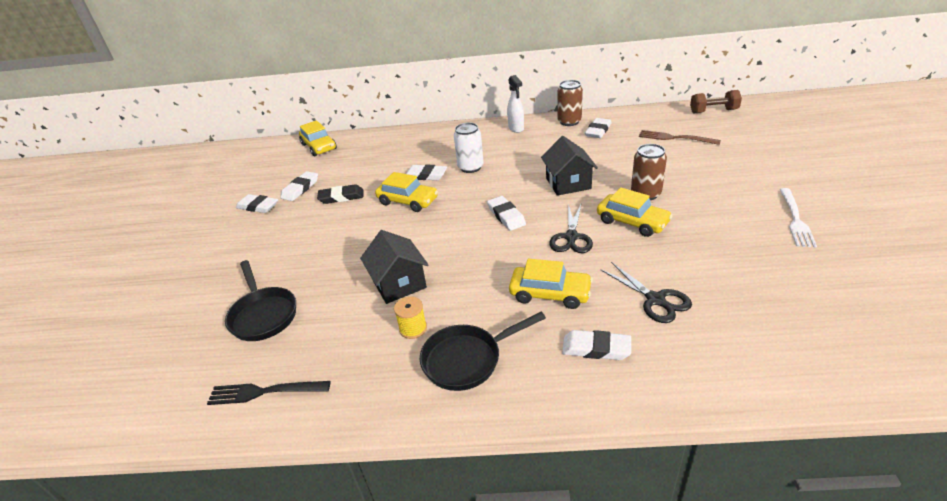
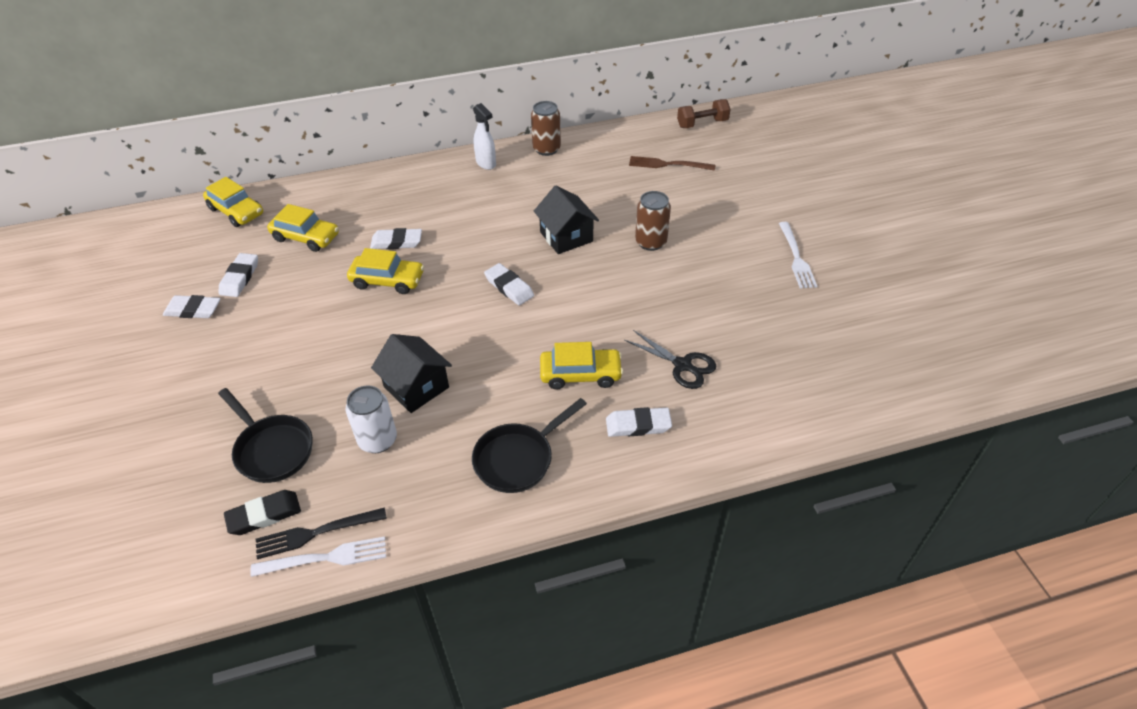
camera: 20 degrees left, 10 degrees up
(262, 416) = (326, 558): none -> white fork
(341, 197) = (300, 284): black eraser -> black eraser (264, 515)
(413, 328) = (451, 436): yellow spool -> none
(470, 167) = (448, 225): white can -> white can (378, 440)
(571, 237) = (586, 305): black scissors -> none
(598, 131) = (582, 160): white eraser -> none
(632, 222) = (644, 279): yellow car -> yellow car (306, 237)

